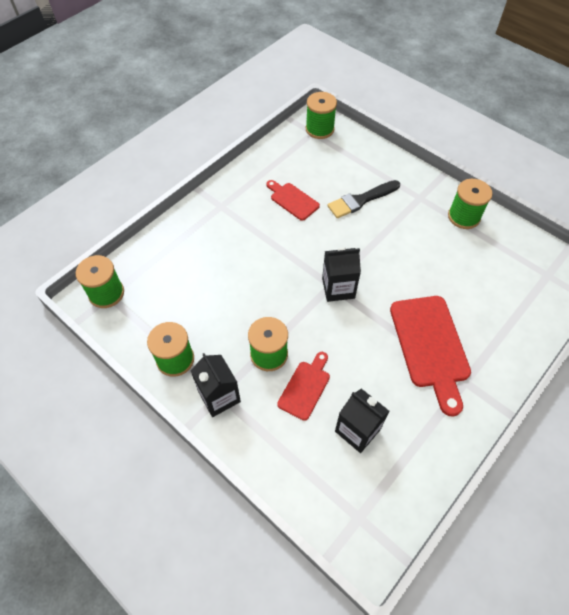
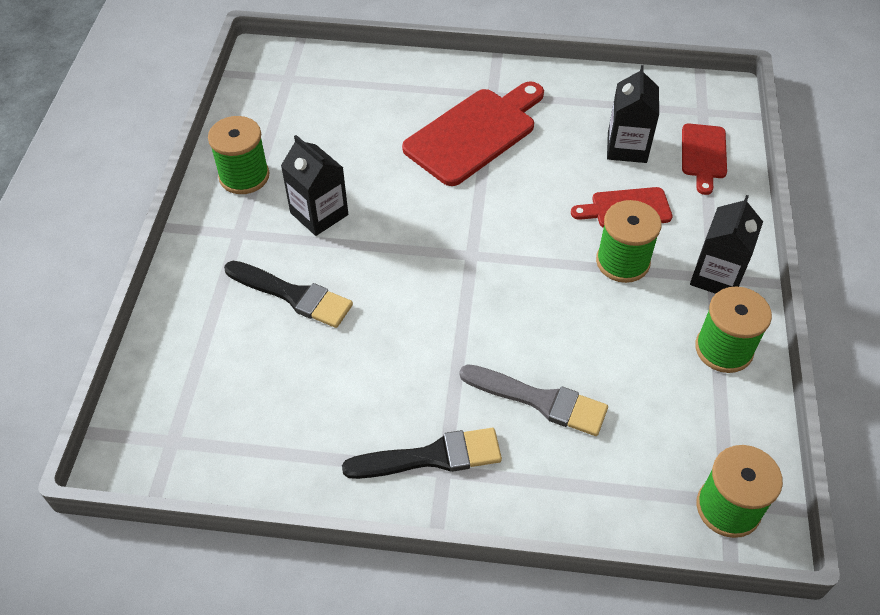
camera: 125 degrees left, 5 degrees down
(221, 259) = (540, 400): none -> grey brush
(231, 205) = (431, 457): none -> black brush
(292, 200) = (356, 379): red cutting board -> red cutting board (703, 155)
(319, 129) = (156, 435): green spool -> none
(338, 288) = (470, 245): black carton -> black carton (319, 214)

